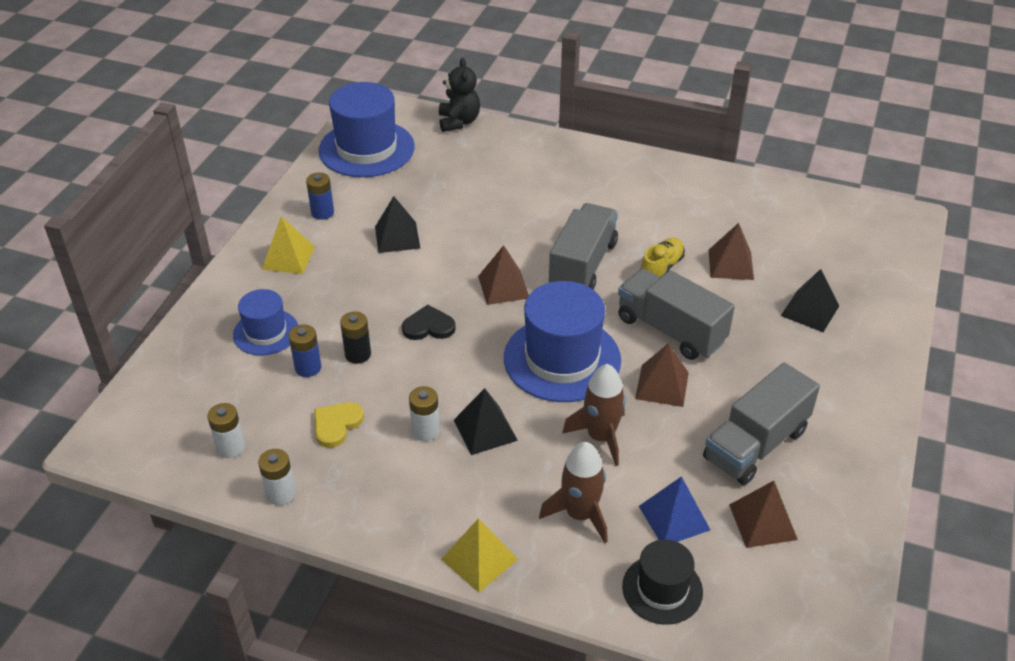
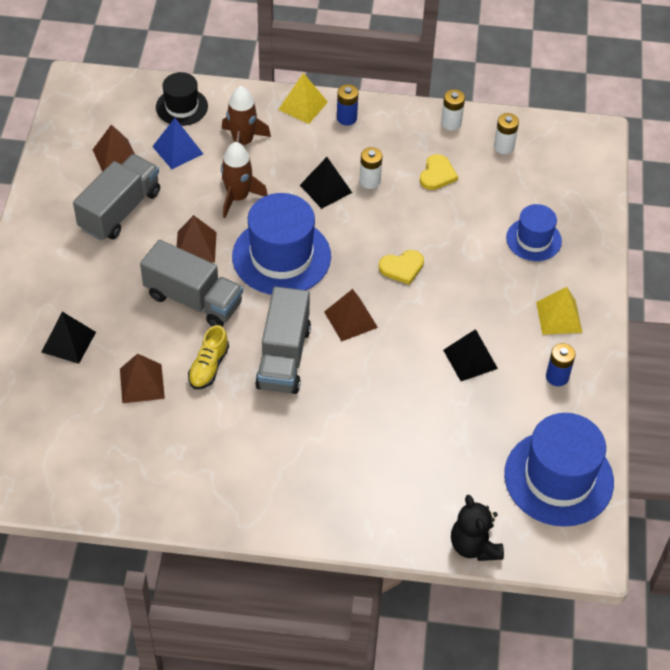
camera: 165 degrees right, 10 degrees up
(308, 368) = (482, 215): blue battery -> blue battery (346, 118)
(358, 354) = (448, 232): black battery -> none
(428, 326) = (402, 268): black heart -> yellow heart

